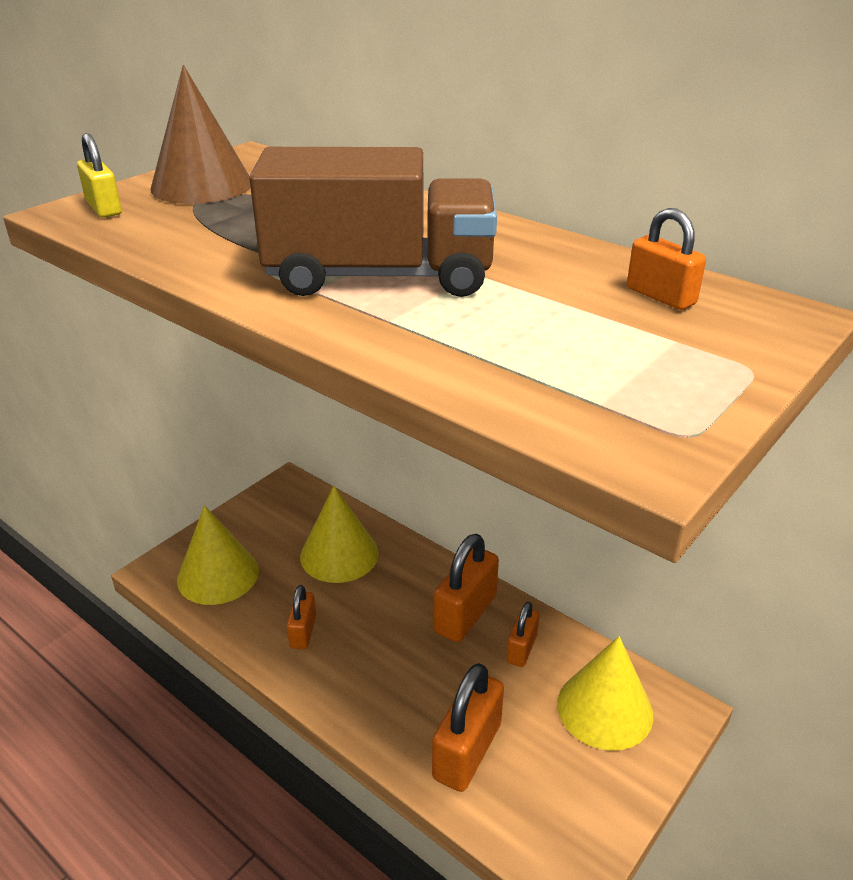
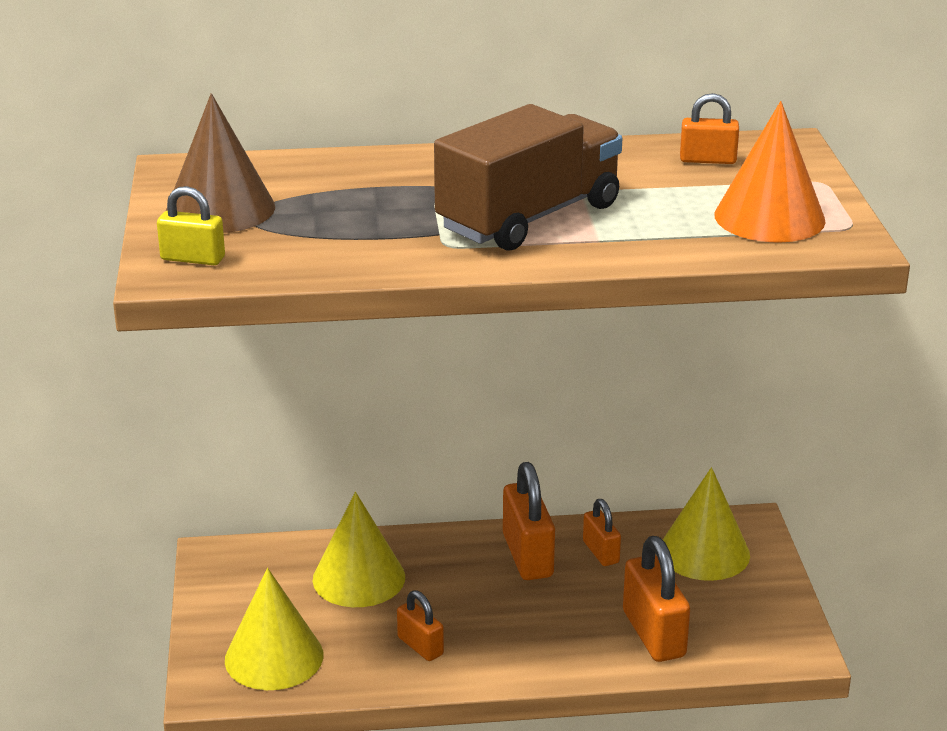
camera: 45 degrees left, 5 degrees down
(607, 378) = (769, 217): none -> orange cone

